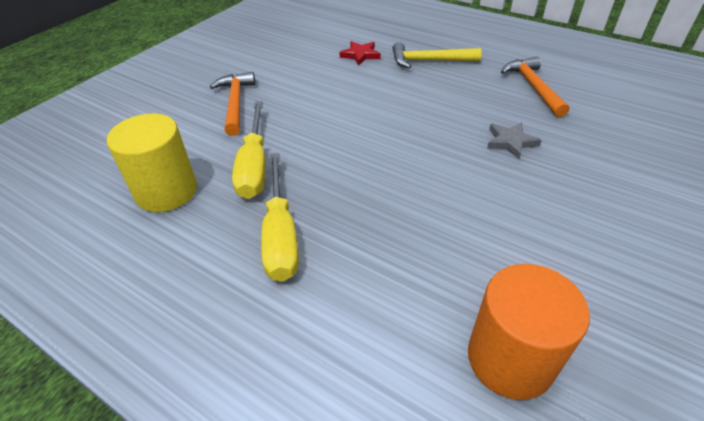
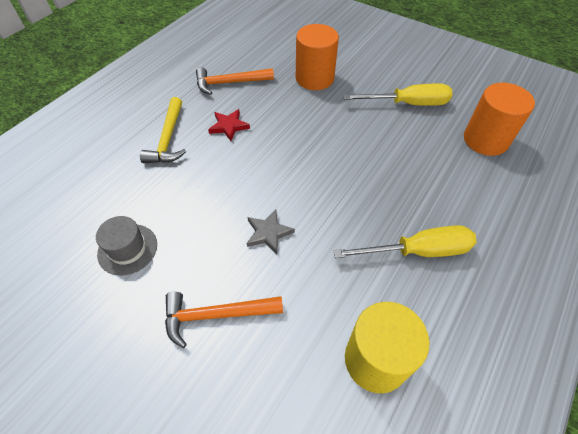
camera: 90 degrees left, 10 degrees up
(254, 166) = (333, 280): yellow screwdriver -> yellow screwdriver (408, 104)
(303, 59) = (127, 249): none -> grey hat
(360, 55) = (137, 192): red star -> red star (229, 126)
(510, 142) = (302, 108): grey star -> grey star (268, 233)
(580, 152) = (314, 78): none -> orange cylinder

